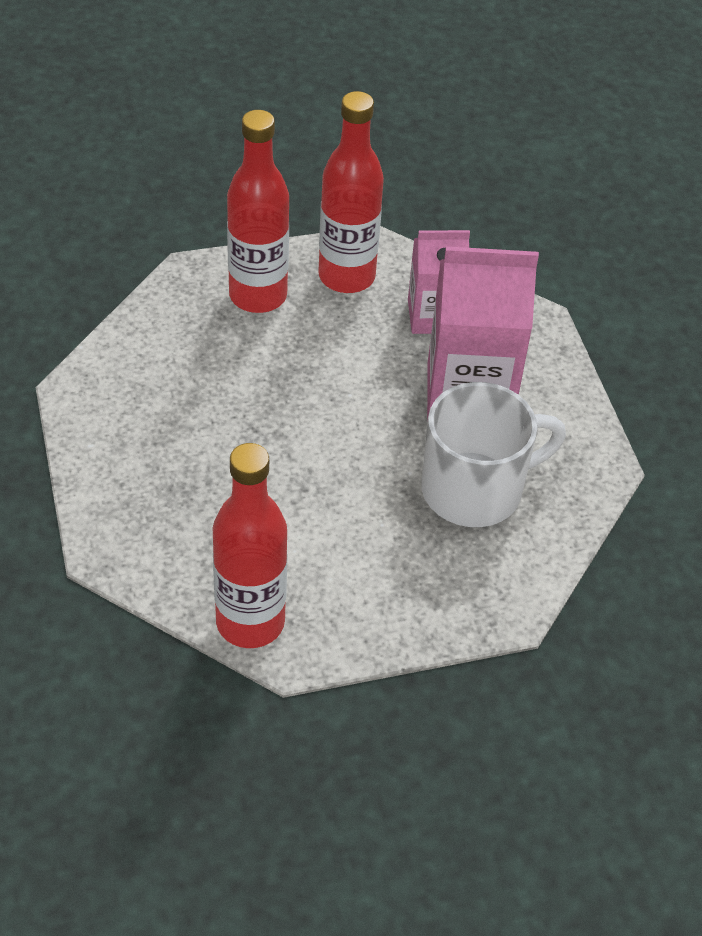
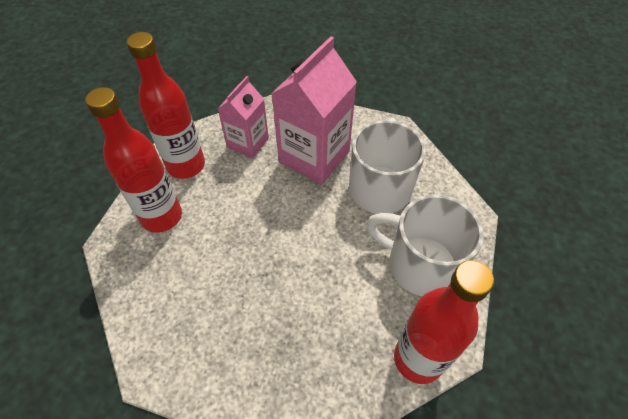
camera: 55 degrees left, 5 degrees up
(384, 579) = (420, 264): none -> white mug

